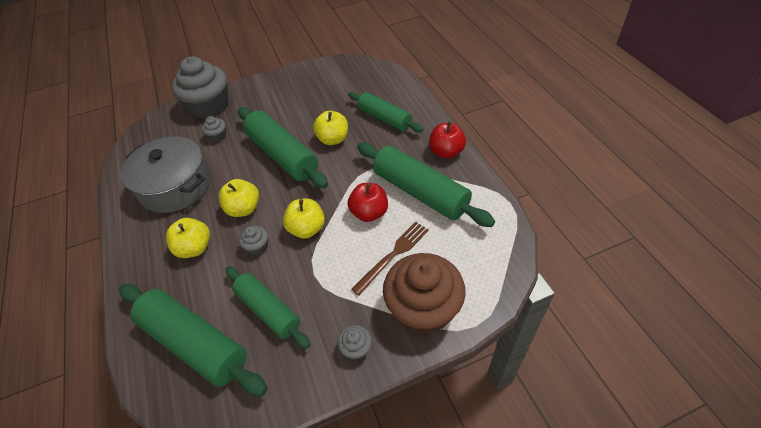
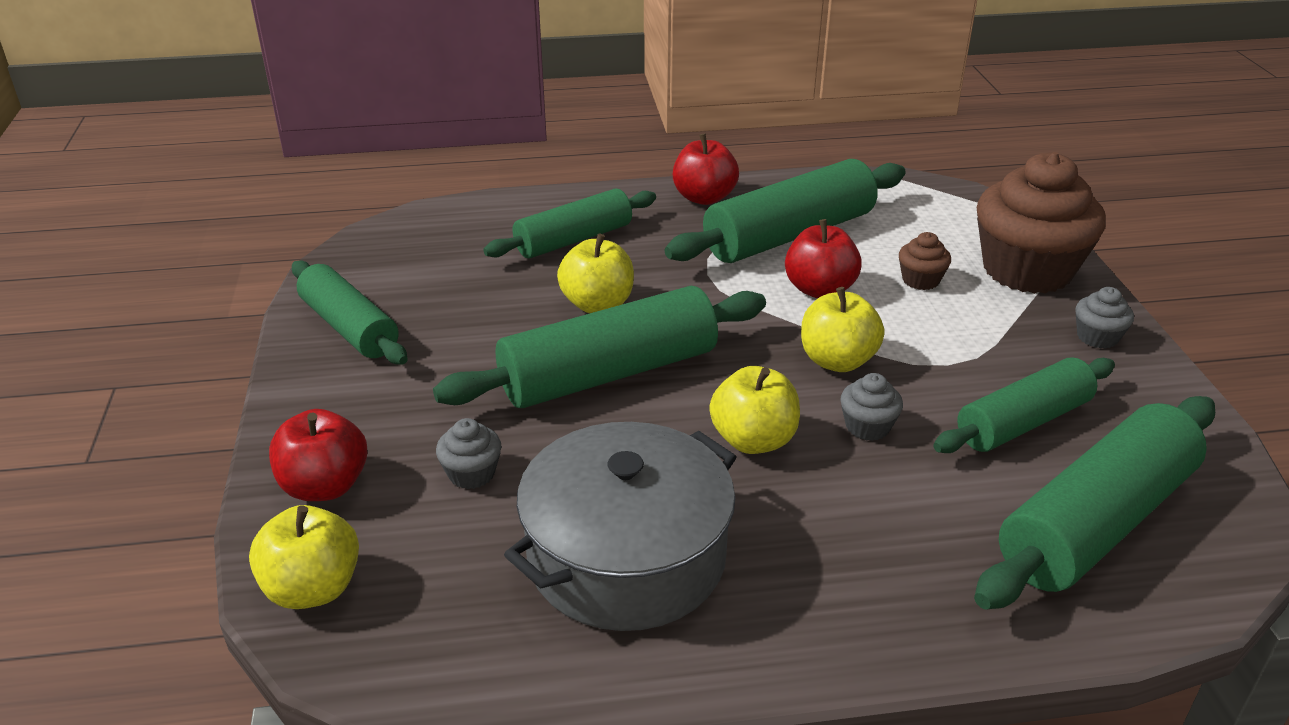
camera: 80 degrees left, 15 degrees down
(195, 248) = (849, 521): yellow apple -> yellow apple (313, 588)
(209, 106) = (325, 486): grey cupcake -> red apple
(299, 80) = (349, 327): none -> green rolling pin
(393, 255) = (920, 280): brown fork -> brown cupcake

